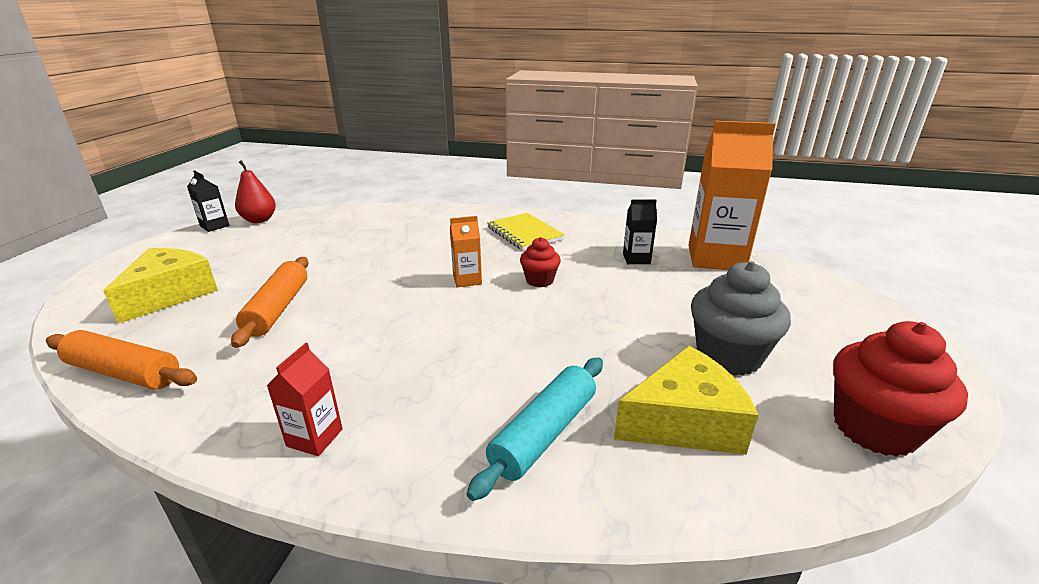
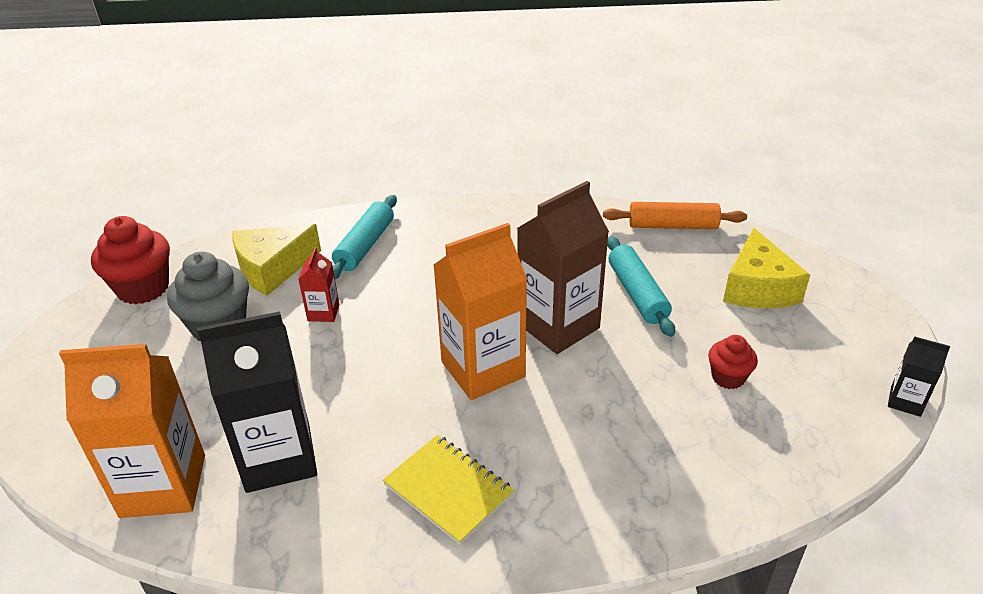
camera: 165 degrees right, 10 degrees up
(259, 220) = (870, 431): red pear -> none
(278, 309) = (637, 294): orange rolling pin -> turquoise rolling pin
(314, 437) = (503, 219): red carton -> red carton (323, 312)
(379, 297) = (558, 326): none -> brown carton
(467, 280) = (483, 369): orange carton -> orange carton, size x2.13
(539, 280) = (400, 386): red cupcake -> red cupcake (728, 377)
(636, 259) = (278, 458): black carton -> black carton, size x2.13

